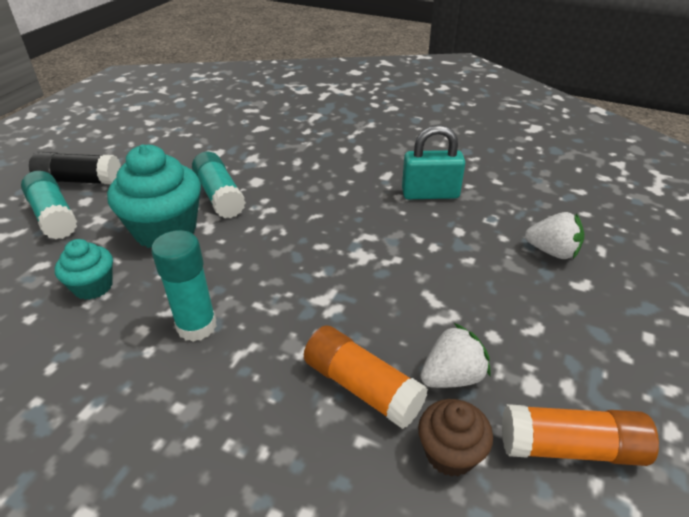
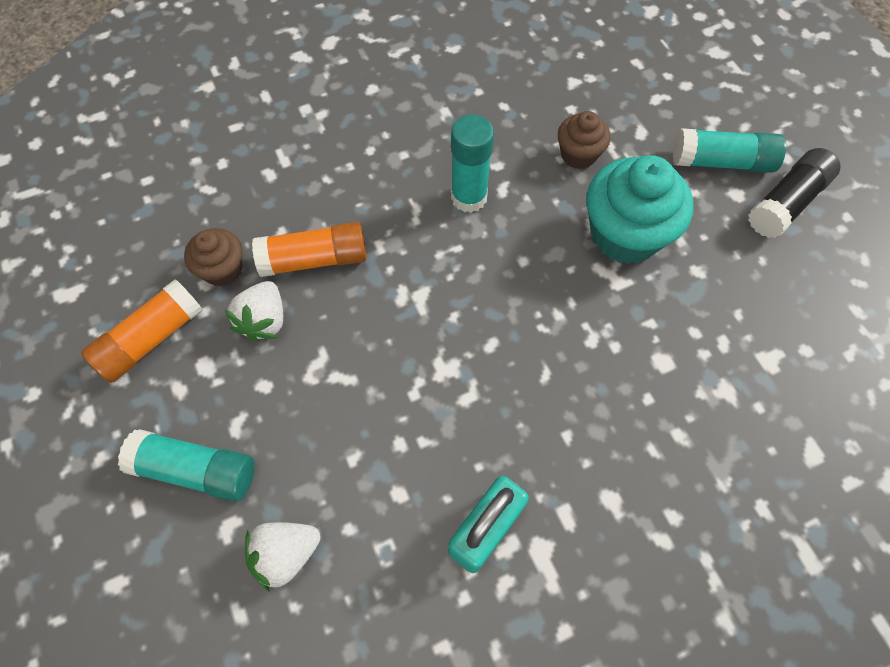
camera: 130 degrees right, 25 degrees up
(93, 286) = (578, 154): turquoise cupcake -> brown cupcake
(220, 196) = (656, 309): turquoise glue stick -> turquoise glue stick (196, 470)

